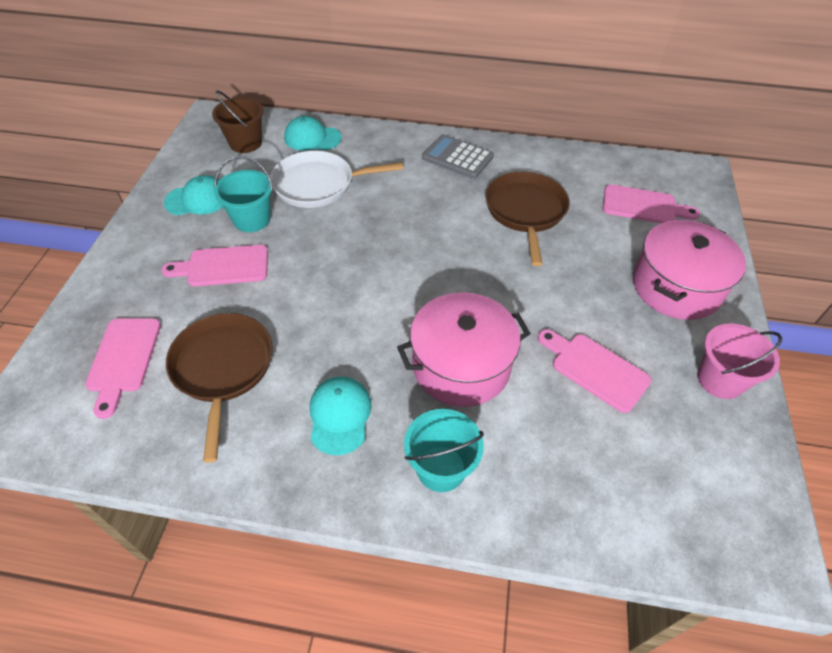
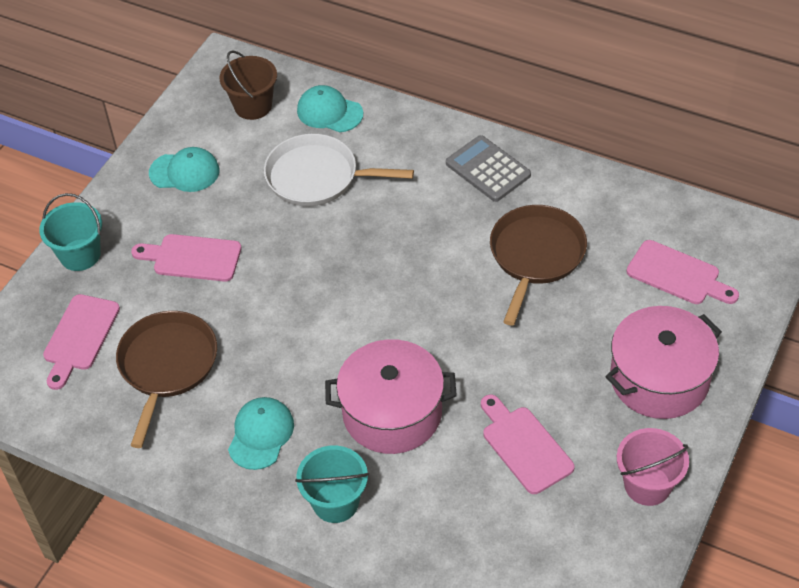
camera: 20 degrees right, 0 degrees up
(252, 219) = (234, 208): turquoise bucket -> turquoise bucket (80, 255)

